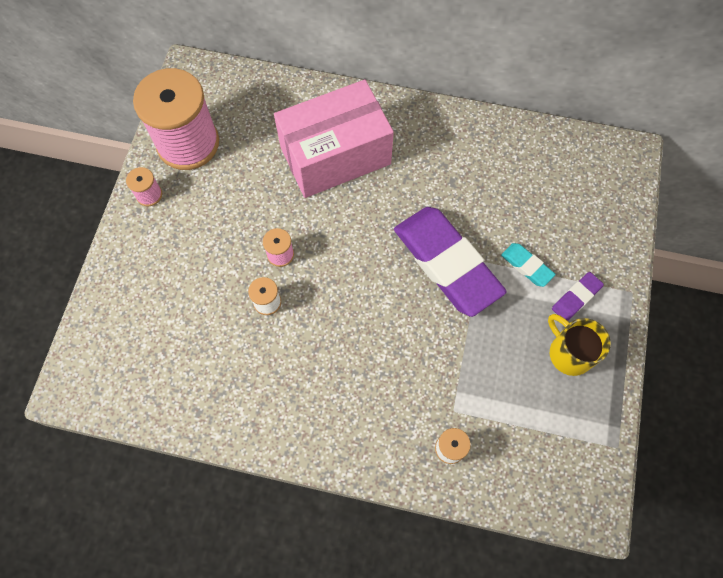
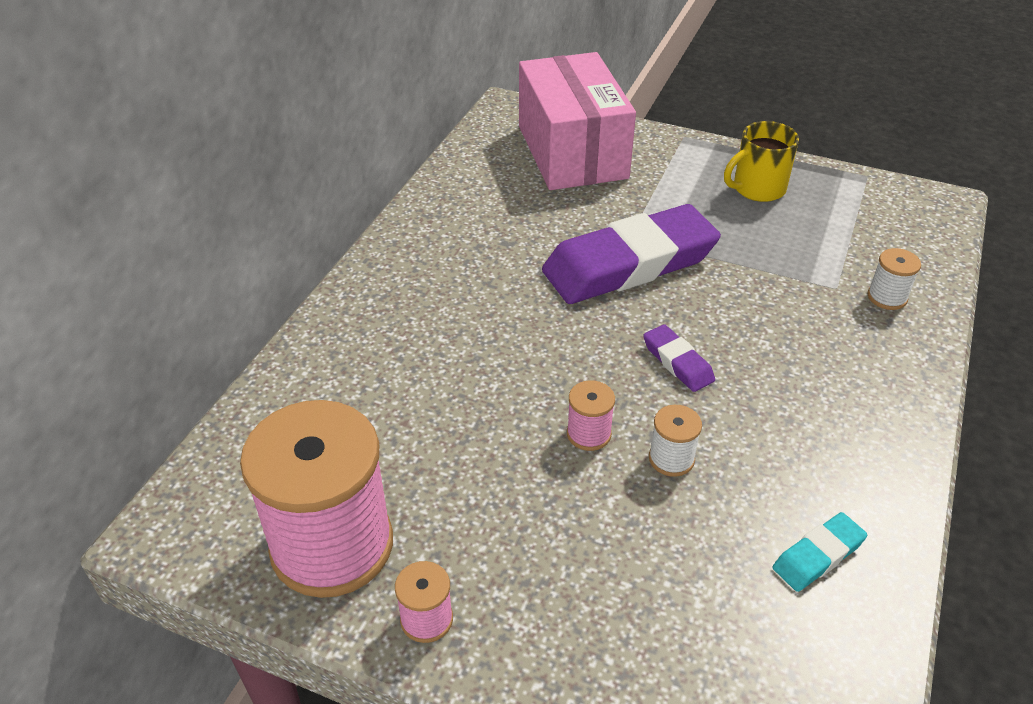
camera: 80 degrees left, 25 degrees down
(335, 155) = (427, 350): pink box -> pink box (572, 152)
(526, 266) = (642, 201): turquoise eraser -> turquoise eraser (818, 555)
(576, 298) = (688, 173): purple eraser -> purple eraser (677, 362)

